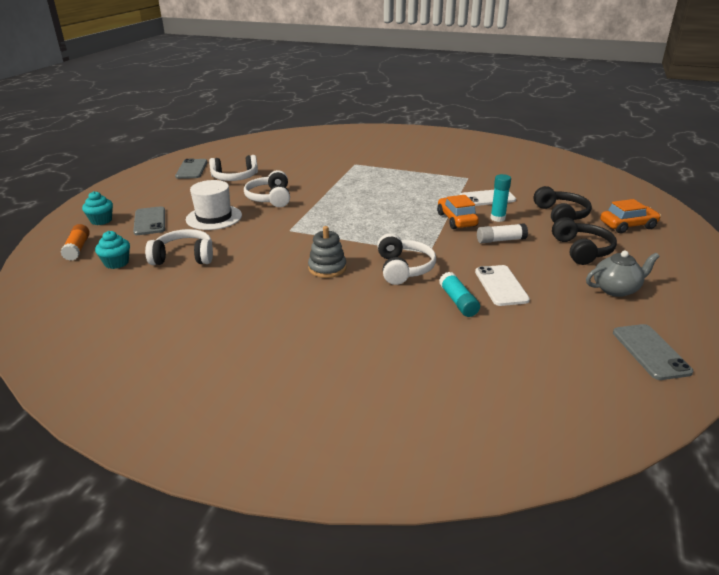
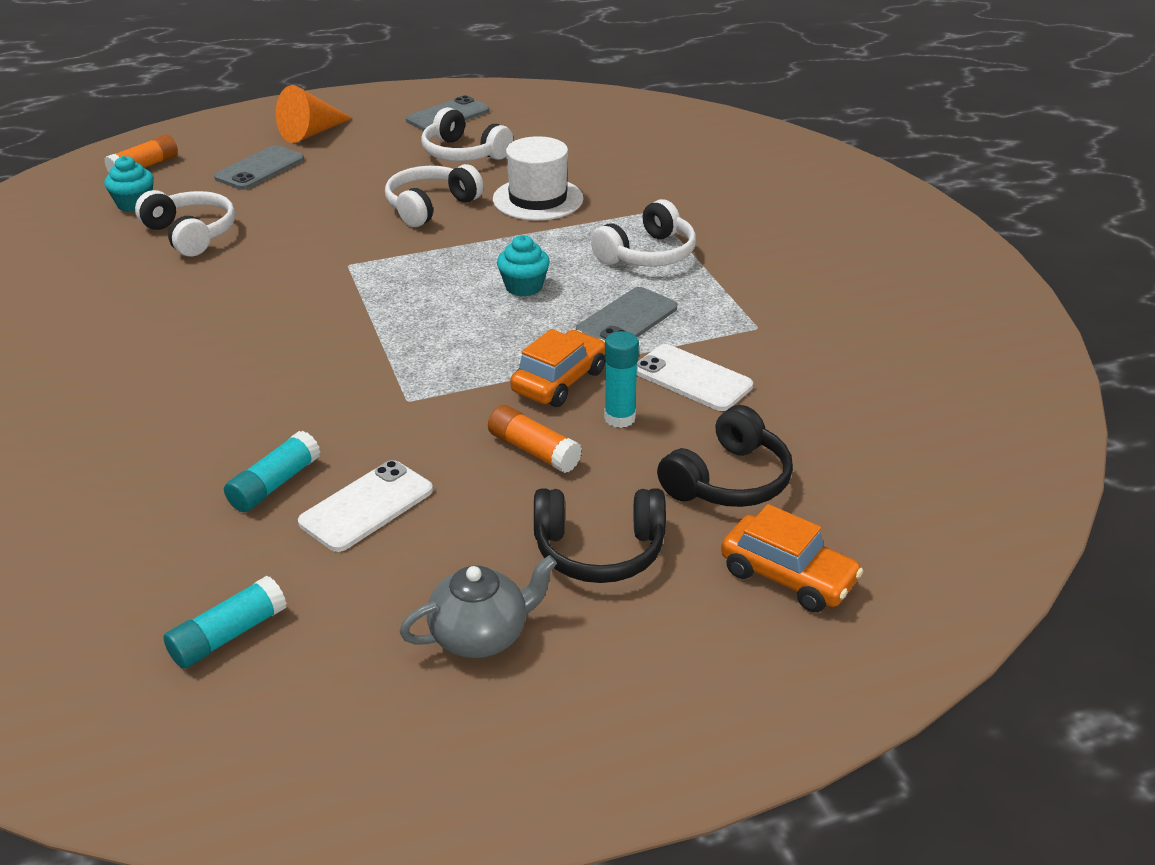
camera: 50 degrees right, 5 degrees up
(101, 220) = (227, 142): turquoise cupcake -> turquoise cupcake (524, 287)
(139, 199) = (311, 133): none -> orange cone
(214, 217) = (321, 199): white hat -> white hat (538, 199)
(327, 268) = (266, 340): grey stacking toy -> none
(404, 268) = (330, 399): white headphones -> white headphones (648, 254)
(500, 240) = (534, 451): white glue stick -> orange glue stick
(567, 347) = (228, 635): none -> turquoise glue stick
(582, 250) = (599, 550): black headphones -> black headphones turned 45 degrees clockwise
(616, 289) = (481, 635): grey teapot -> grey teapot turned 60 degrees counterclockwise
(650, 352) = (286, 734): grey phone -> grey phone (627, 319)

